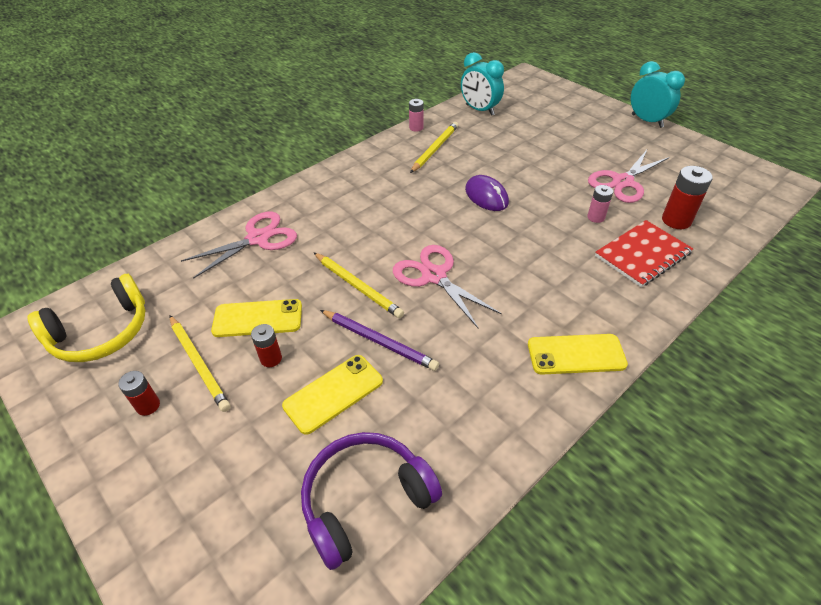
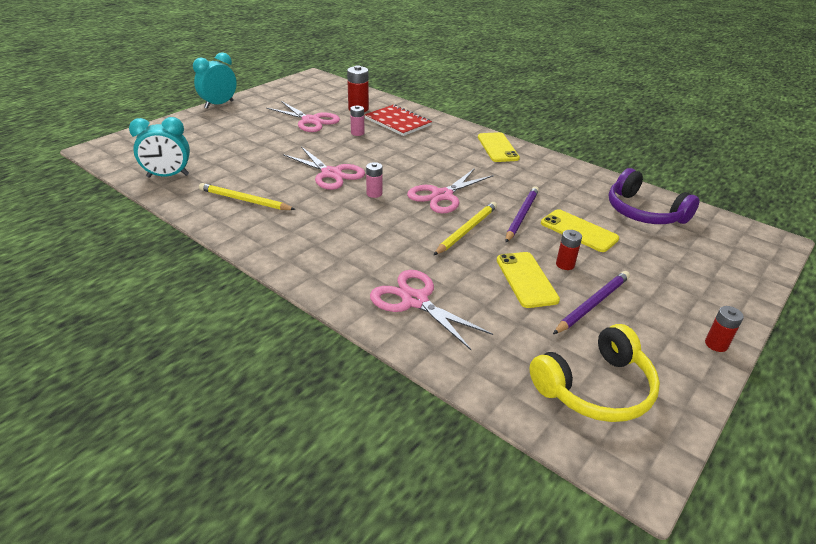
camera: 100 degrees left, 10 degrees down
(101, 332) = (595, 388): yellow headphones -> yellow headphones turned 105 degrees clockwise
(148, 405) = (650, 324): red battery -> red battery (716, 344)
(199, 363) = (592, 304): yellow pencil -> purple pencil
(416, 128) = (195, 213): pink battery -> pink battery (374, 193)
(479, 110) = (168, 176): turquoise clock -> turquoise clock turned 45 degrees clockwise
(486, 196) = (331, 174): purple mouse -> pink scissors

